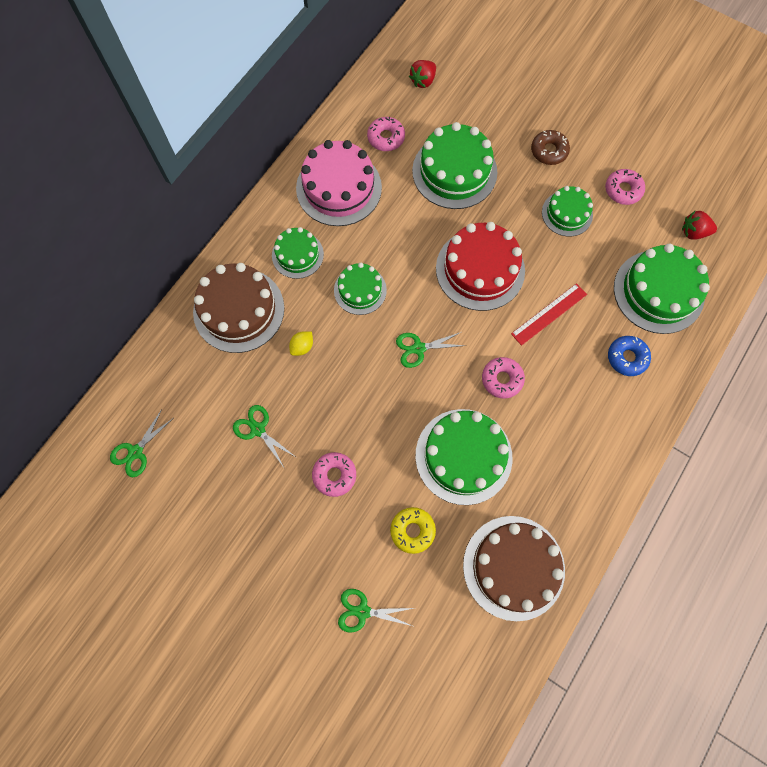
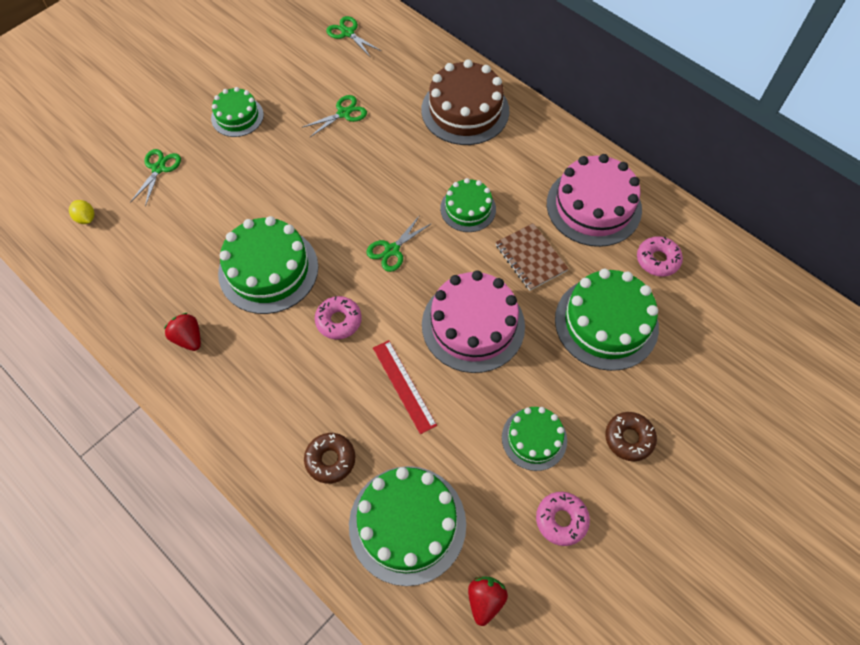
camera: 100 degrees right, 10 degrees down
(297, 255) = (517, 161): green cake -> green cake (237, 116)
(302, 347) = (416, 154): yellow lemon -> yellow lemon (86, 218)
(334, 475) = (284, 163): pink donut -> none
(403, 232) = (531, 258): none -> brown notebook
(412, 530) = (212, 215): yellow donut -> none
(418, 348) = (392, 250): green scissors -> green scissors turned 135 degrees counterclockwise
(423, 81) = (740, 312): red strawberry -> red strawberry (188, 338)
(480, 269) = (473, 325): red cake -> pink cake
(513, 567) = (148, 292): brown cake -> none
(627, 358) = (330, 460): blue donut -> brown donut

